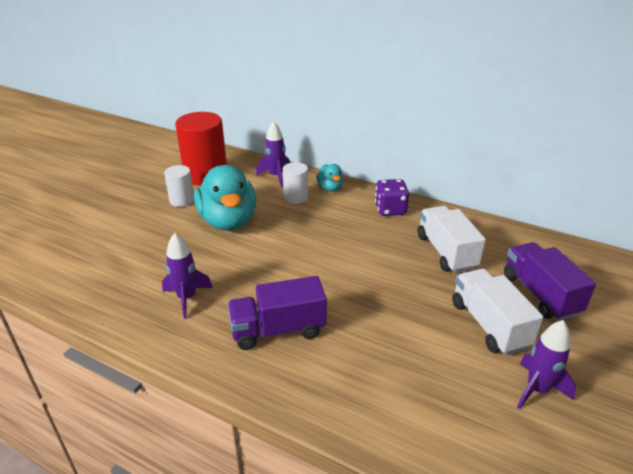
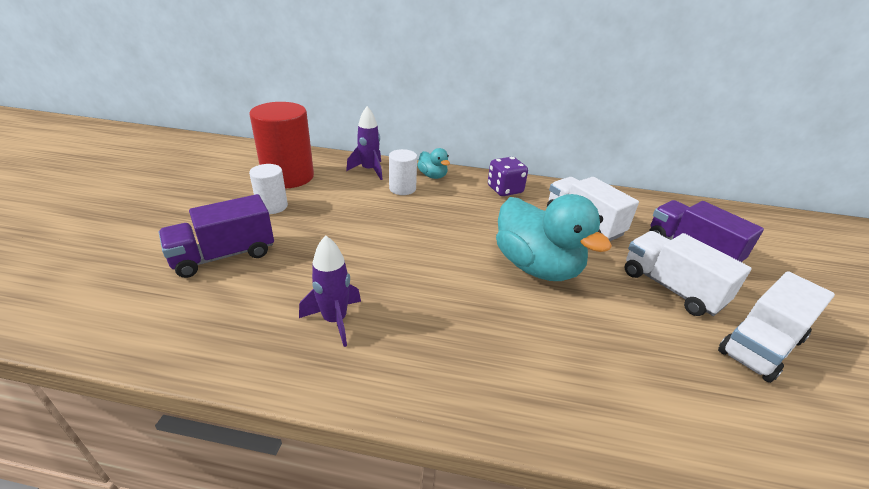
camera: 20 degrees left, 0 degrees up
(228, 221) = (340, 222): turquoise duck -> turquoise duck (537, 267)
(278, 330) = (467, 337): purple truck -> purple truck (224, 255)
(537, 389) = (760, 346): purple rocket -> white truck

